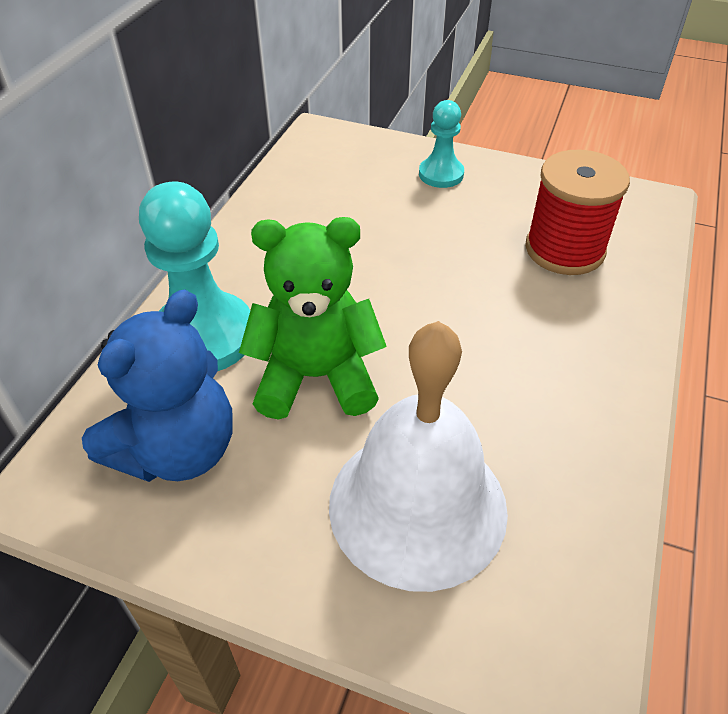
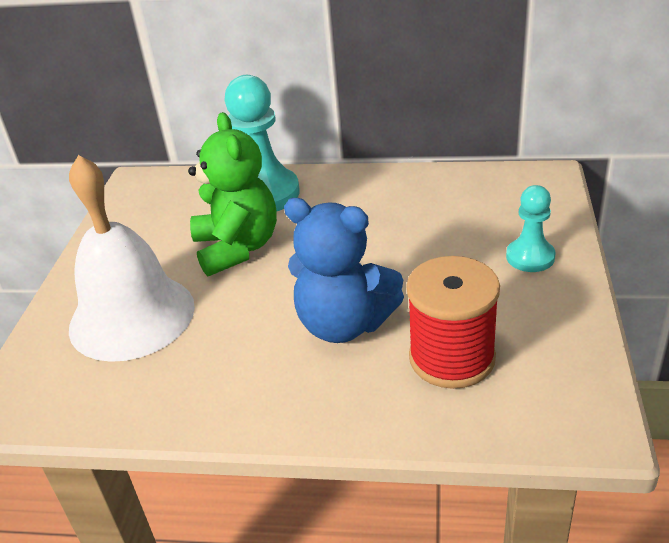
camera: 80 degrees right, 10 degrees down
(177, 450) = (166, 213): blue teddy bear -> blue teddy bear (344, 324)

